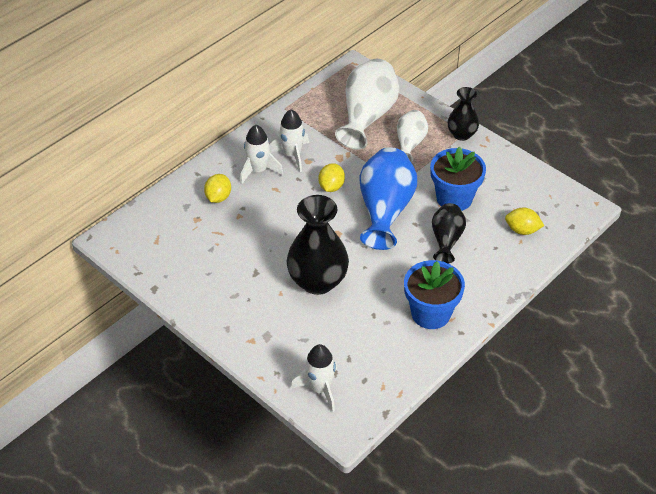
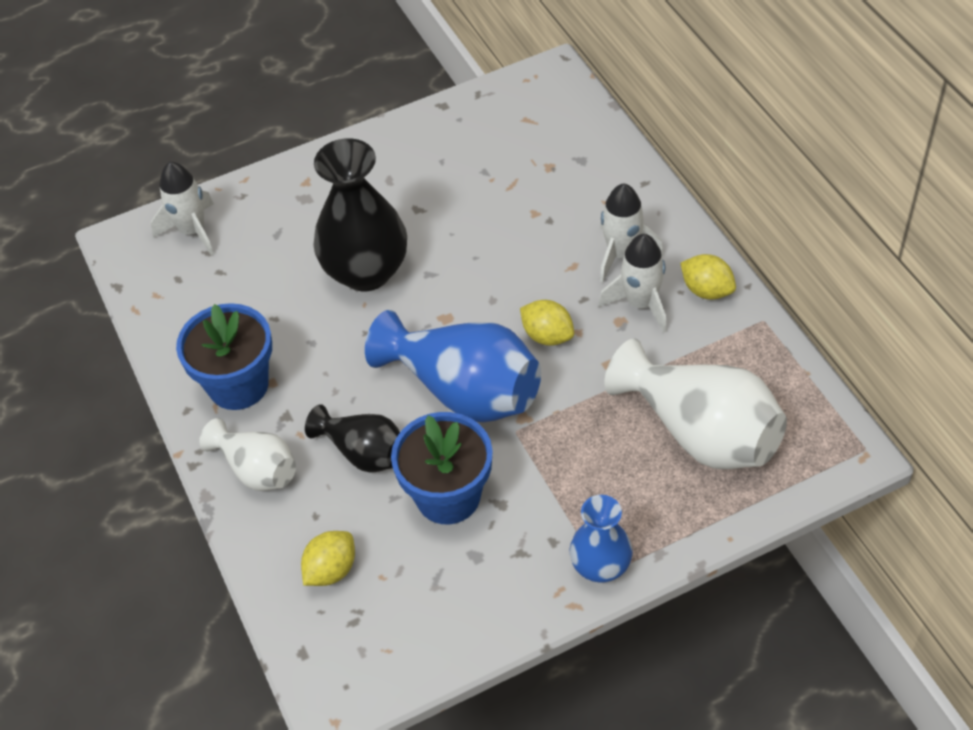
camera: 115 degrees right, 5 degrees up
(218, 197) = (583, 197): yellow lemon -> yellow lemon (706, 290)
(409, 144) = (606, 474): white vase -> white vase (257, 470)
(461, 134) = (600, 566): black vase -> blue vase

